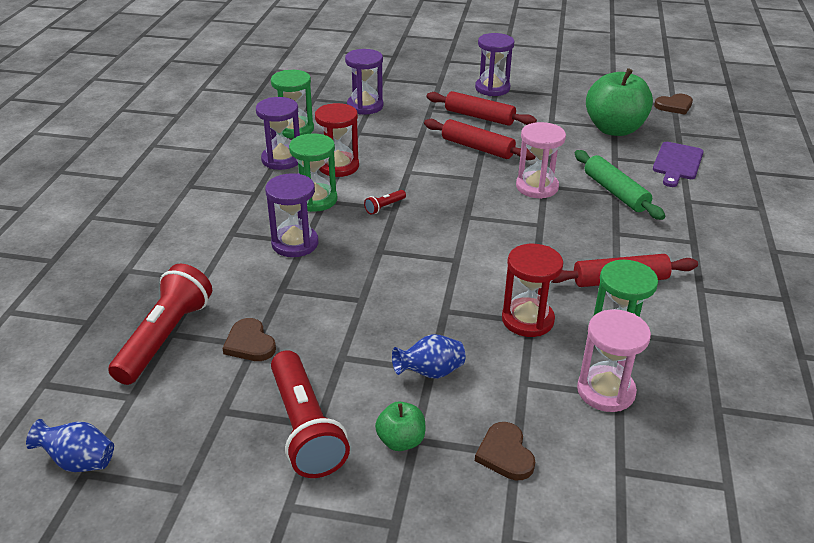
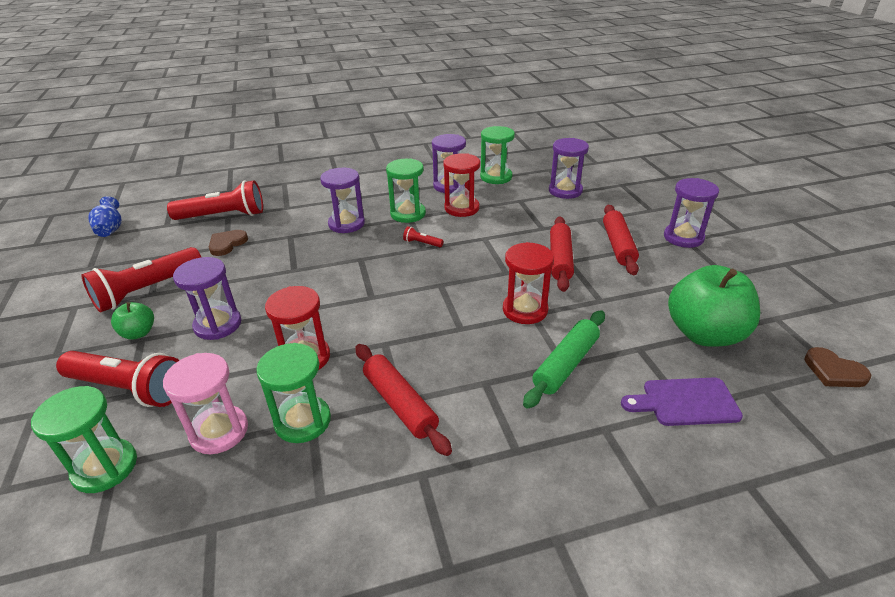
camera: 65 degrees right, 0 degrees up
(430, 372) = (218, 325): blue vase -> purple hourglass
(505, 454) = (129, 388): brown heart -> red flashlight
(537, 187) = (525, 310): pink hourglass -> red hourglass
(622, 476) = (105, 467): none -> green hourglass

